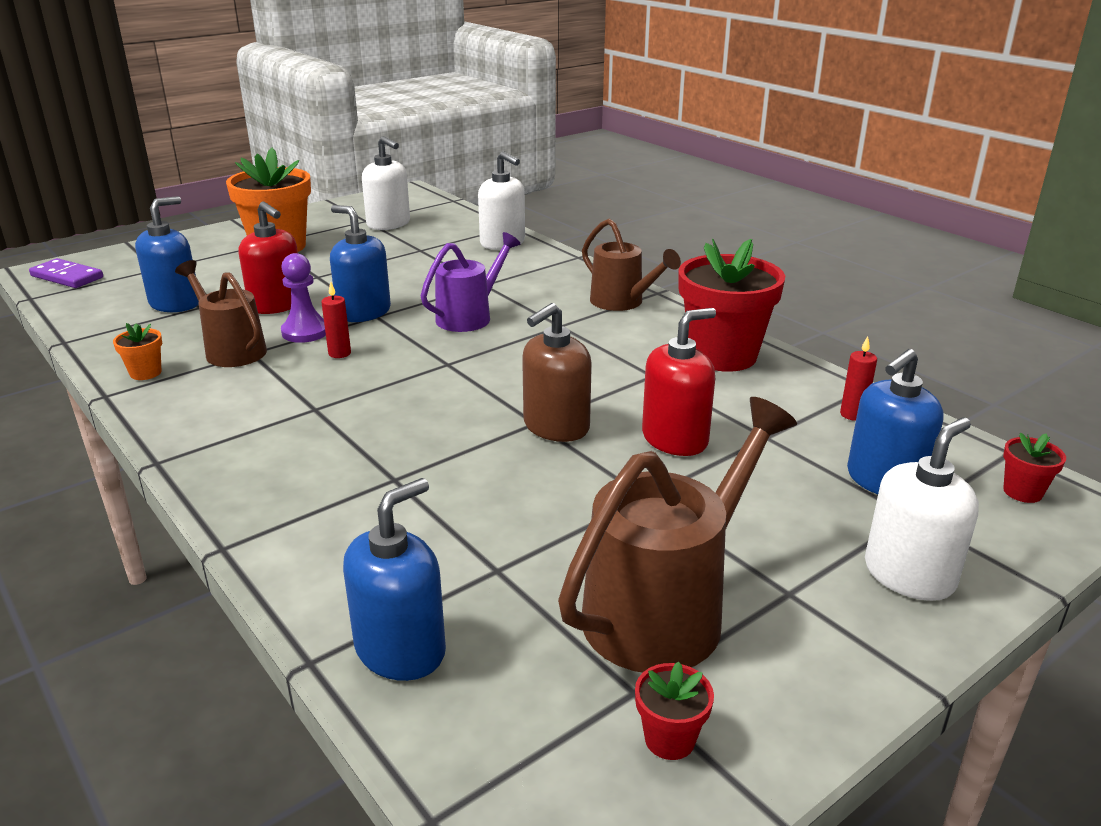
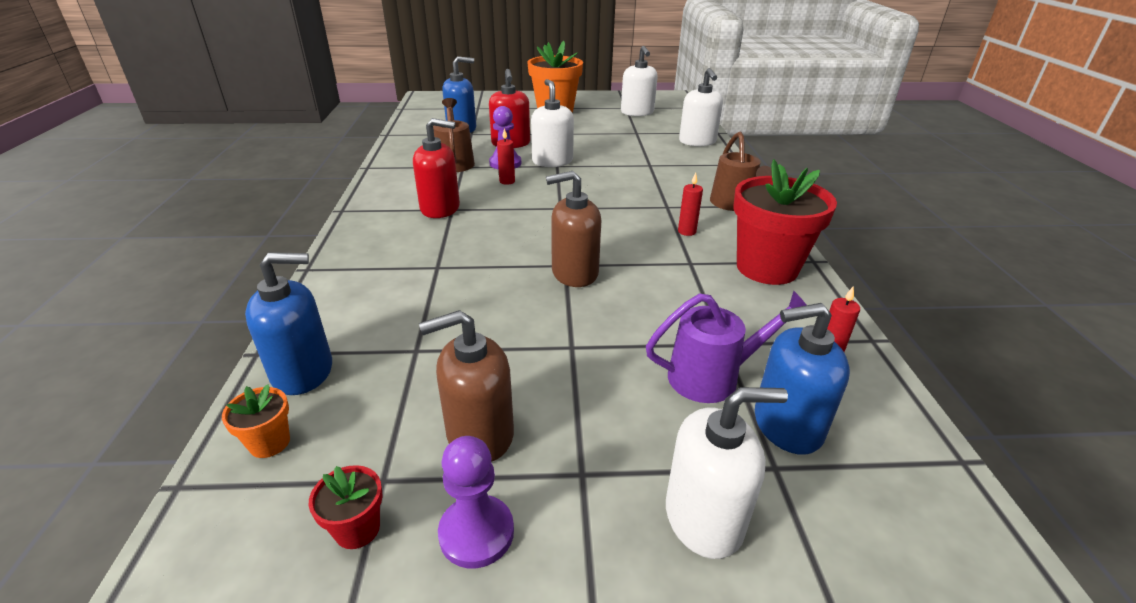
camera: 35 degrees right, 5 degrees up
(67, 277) = (431, 102): purple domino -> none
(145, 373) = (399, 161): orange flower pot -> orange flower pot (270, 443)
(363, 312) = (552, 161): blue soap dispenser -> white soap dispenser
(470, 316) = (613, 182): purple watering can -> purple watering can (713, 376)
(611, 345) = (687, 231): none -> red candle
(666, 609) = (479, 434): brown watering can -> brown soap dispenser
(675, 439) = (647, 315): red soap dispenser -> red soap dispenser (440, 208)
(769, 681) = (476, 533): none -> purple pawn
(1022, 492) = (928, 506): red flower pot -> none

